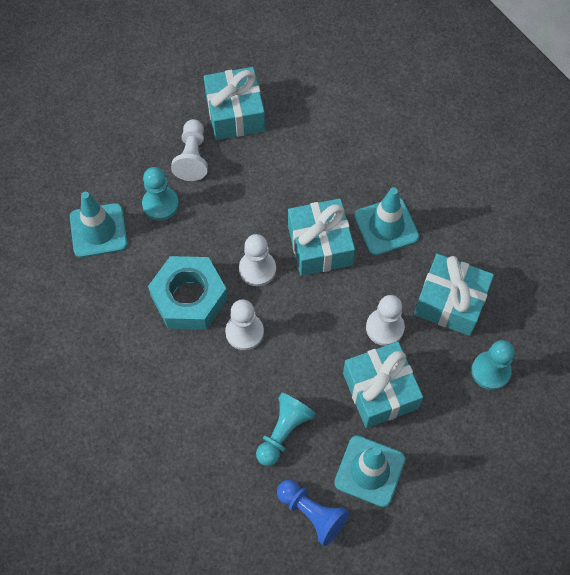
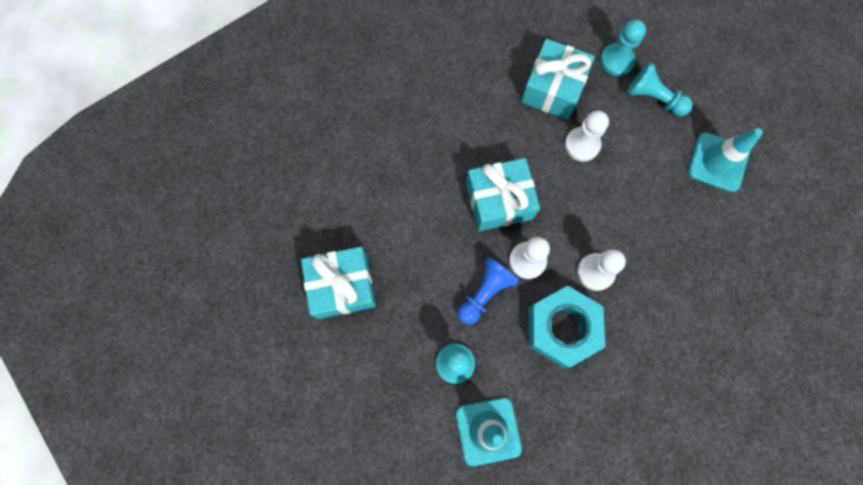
camera: 90 degrees left, 10 degrees up
(192, 157) = (396, 331): white pawn -> none
(283, 432) = (691, 235): turquoise pawn -> turquoise pawn (653, 98)
(312, 513) = (761, 211): blue pawn -> blue pawn (485, 293)
(380, 391) = (643, 151): turquoise gift -> none
(386, 226) = (477, 139): turquoise traffic cone -> none

